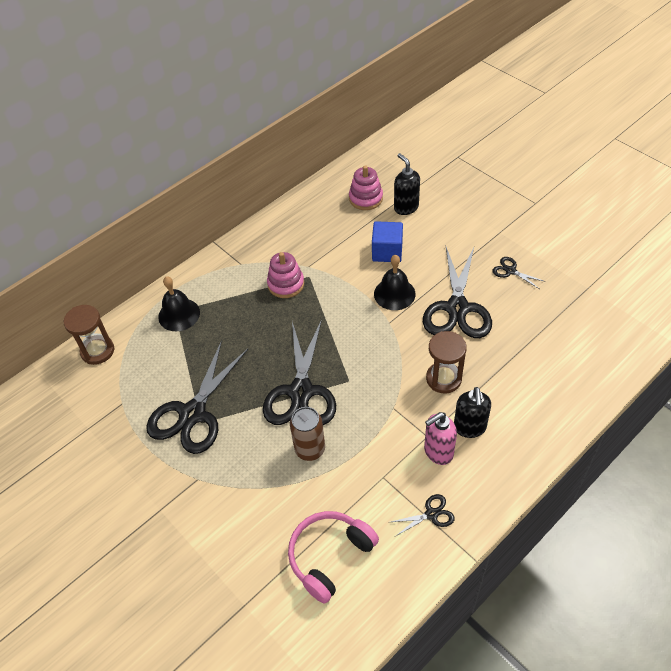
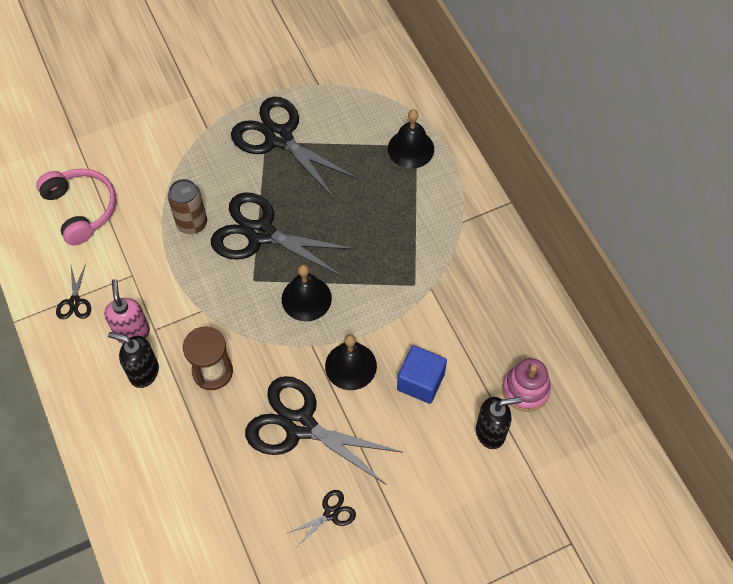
camera: 105 degrees right, 10 degrees up
(97, 351) = (392, 73): brown hourglass -> none
(286, 284) = (412, 258): pink stacking toy -> none
(350, 339) = (306, 298): none -> black bell

